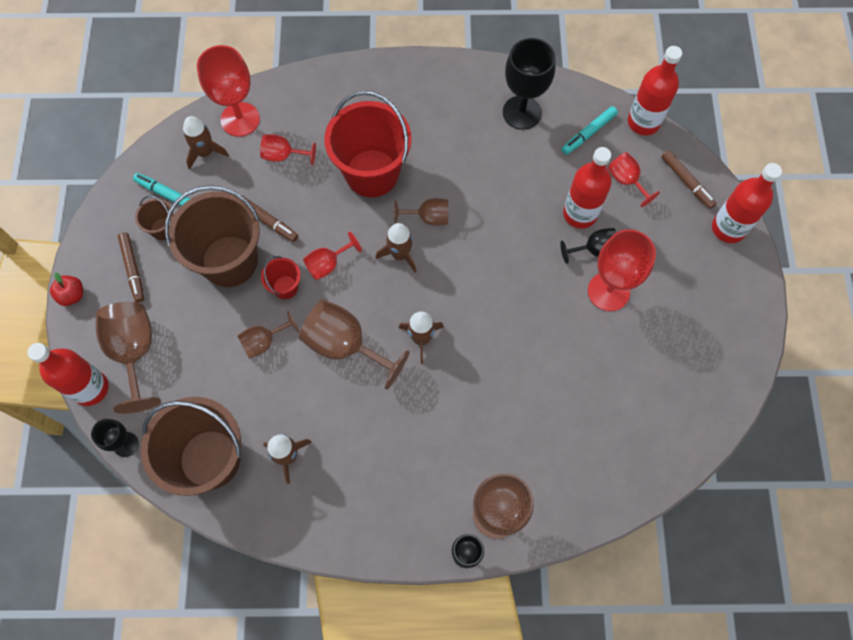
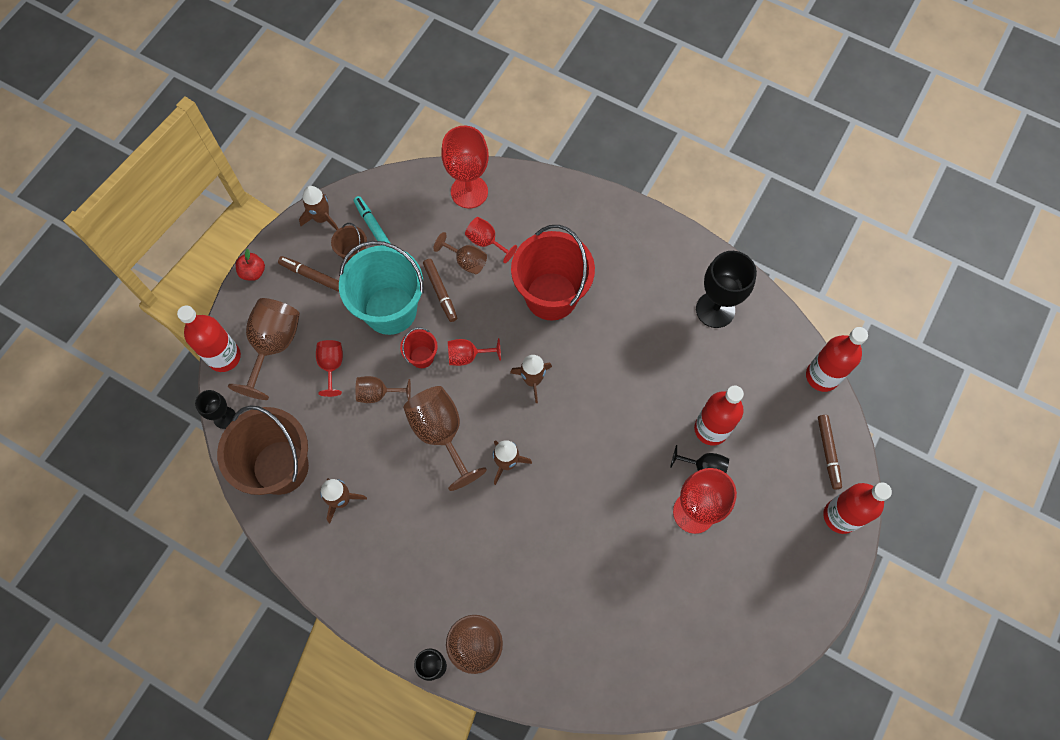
camera: 30 degrees right, 0 degrees up
(133, 269) = (311, 276): brown marker -> brown marker turned 105 degrees clockwise
(205, 152) = (424, 206): brown rocket -> brown rocket (322, 218)
(229, 261) = (390, 310): brown bucket -> turquoise bucket
(428, 217) = (576, 361): brown goblet -> brown goblet (466, 261)
(588, 133) = (764, 360): turquoise marker -> none
(626, 180) = (772, 421): red goblet -> red goblet (332, 366)

